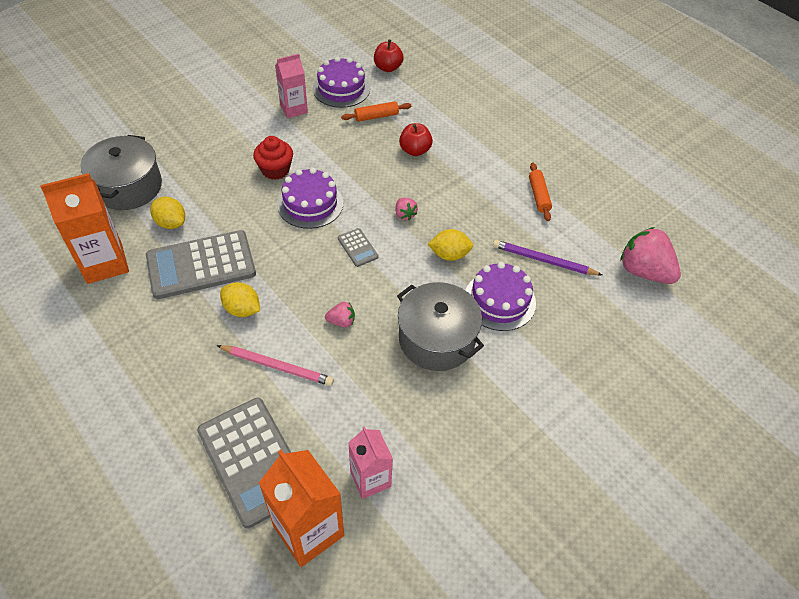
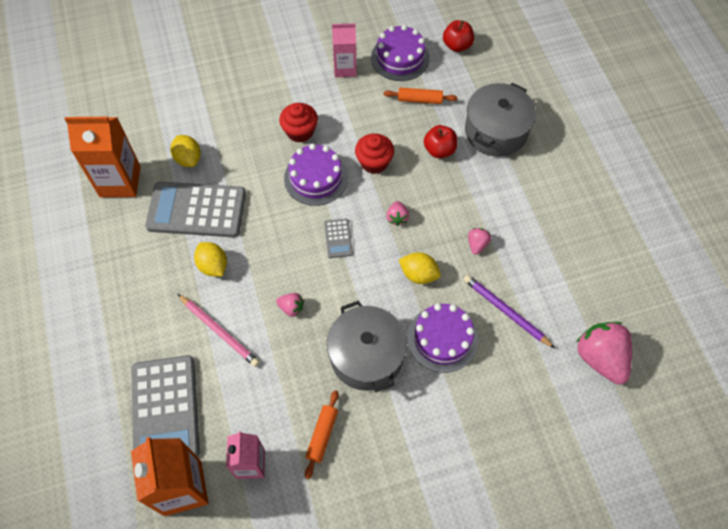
camera: 25 degrees right, 10 degrees up
(128, 187) = (167, 110): grey pot -> grey pot (496, 131)
(360, 176) = (374, 162): none -> red cupcake
(489, 215) = (477, 244): none -> pink strawberry
(538, 196) = (537, 239): orange rolling pin -> orange rolling pin (322, 435)

